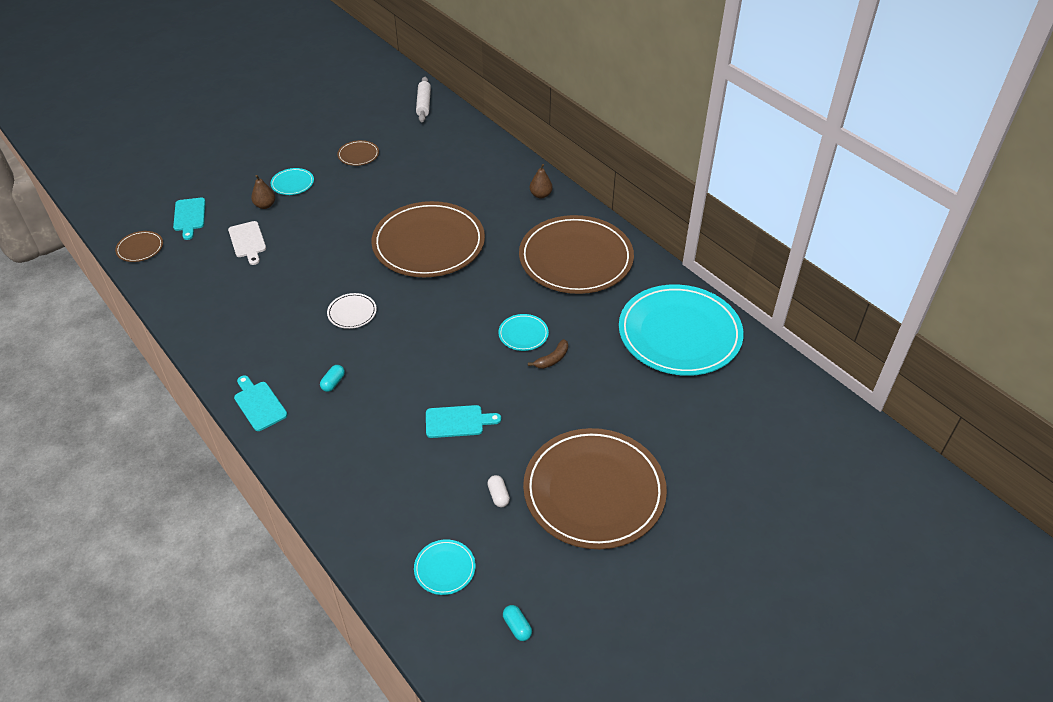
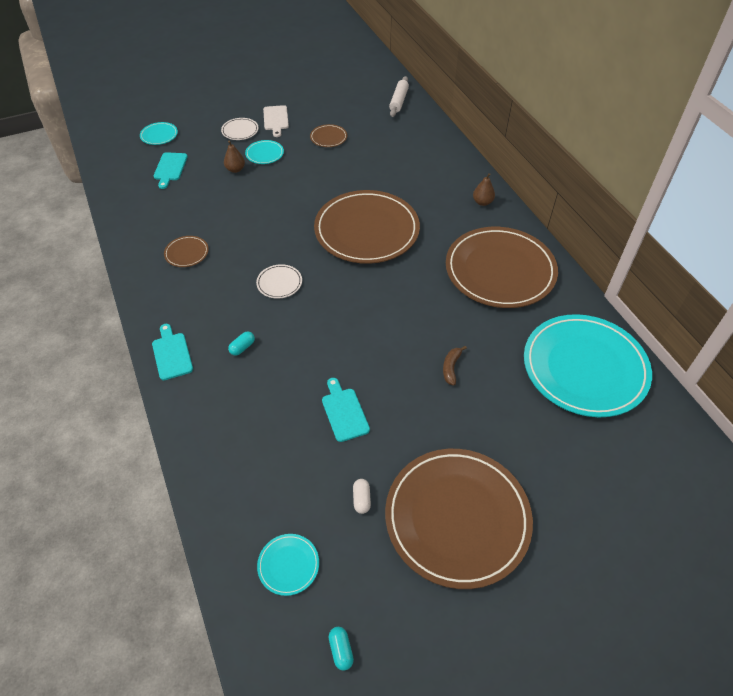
camera: 15 degrees right, 5 degrees up
(140, 248) = (121, 189): brown plate -> brown plate (186, 253)
(248, 241) = (210, 199): white cutting board -> white cutting board (276, 119)
(256, 163) = (240, 130): none -> white plate
(458, 421) = (344, 412): turquoise cutting board -> turquoise cutting board turned 120 degrees counterclockwise
(523, 334) = (430, 336): turquoise plate -> turquoise plate (159, 135)
(552, 359) = (451, 367): brown banana -> brown banana turned 135 degrees clockwise

